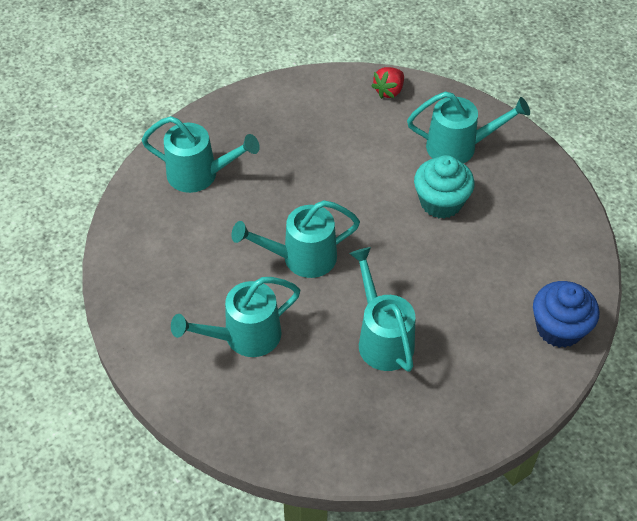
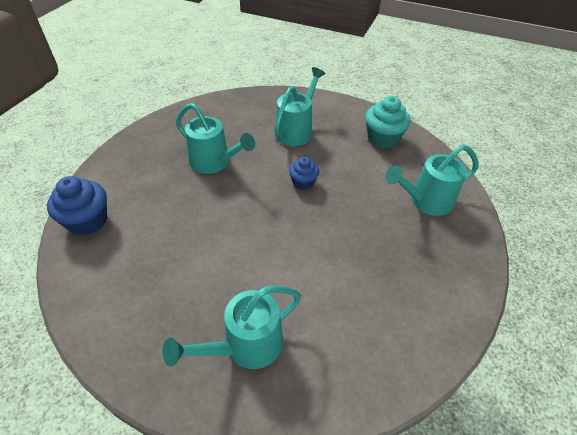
camera: 145 degrees right, 5 degrees down
(301, 258) = (303, 182): turquoise watering can -> blue cupcake
(389, 91) = (364, 379): red strawberry -> none
(441, 202) = (229, 275): turquoise cupcake -> turquoise cupcake (383, 138)

